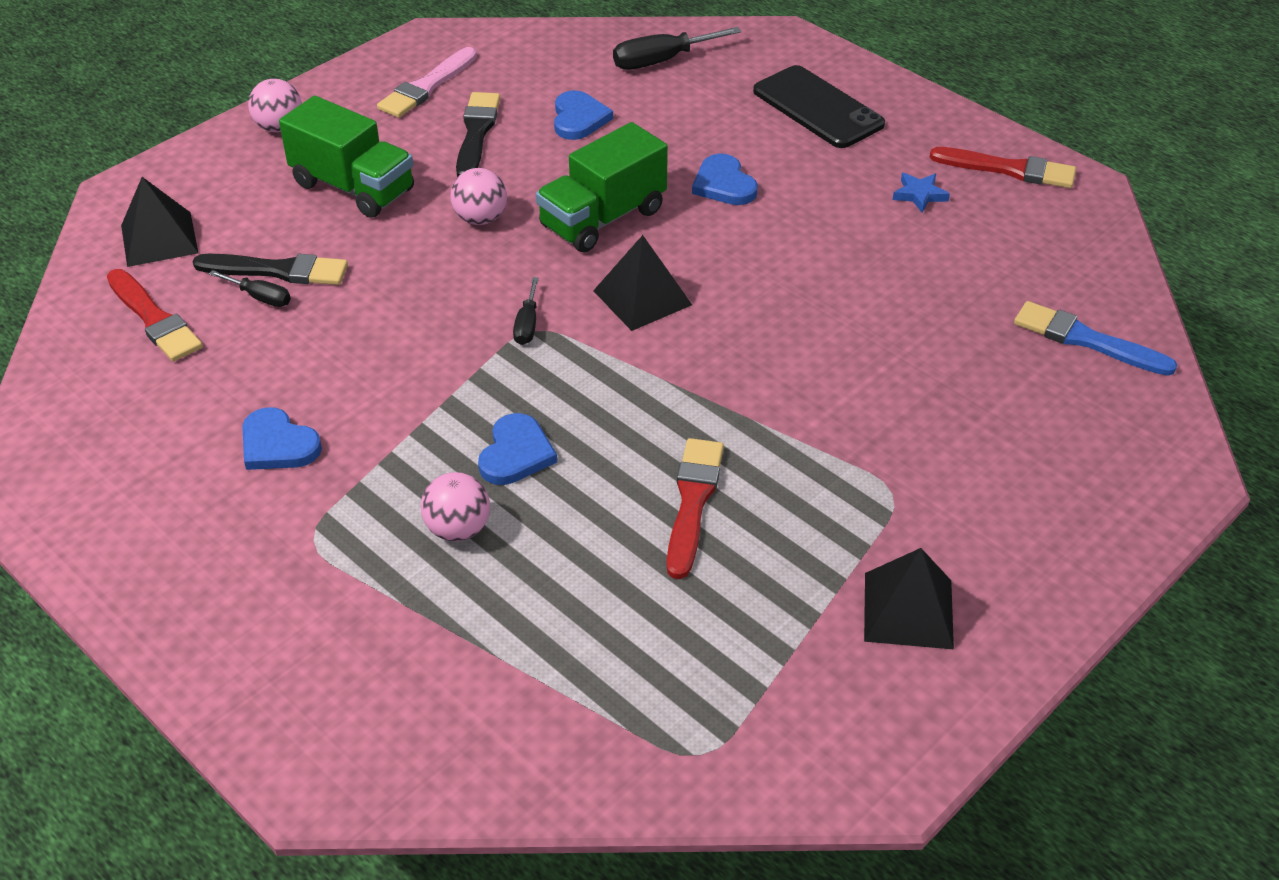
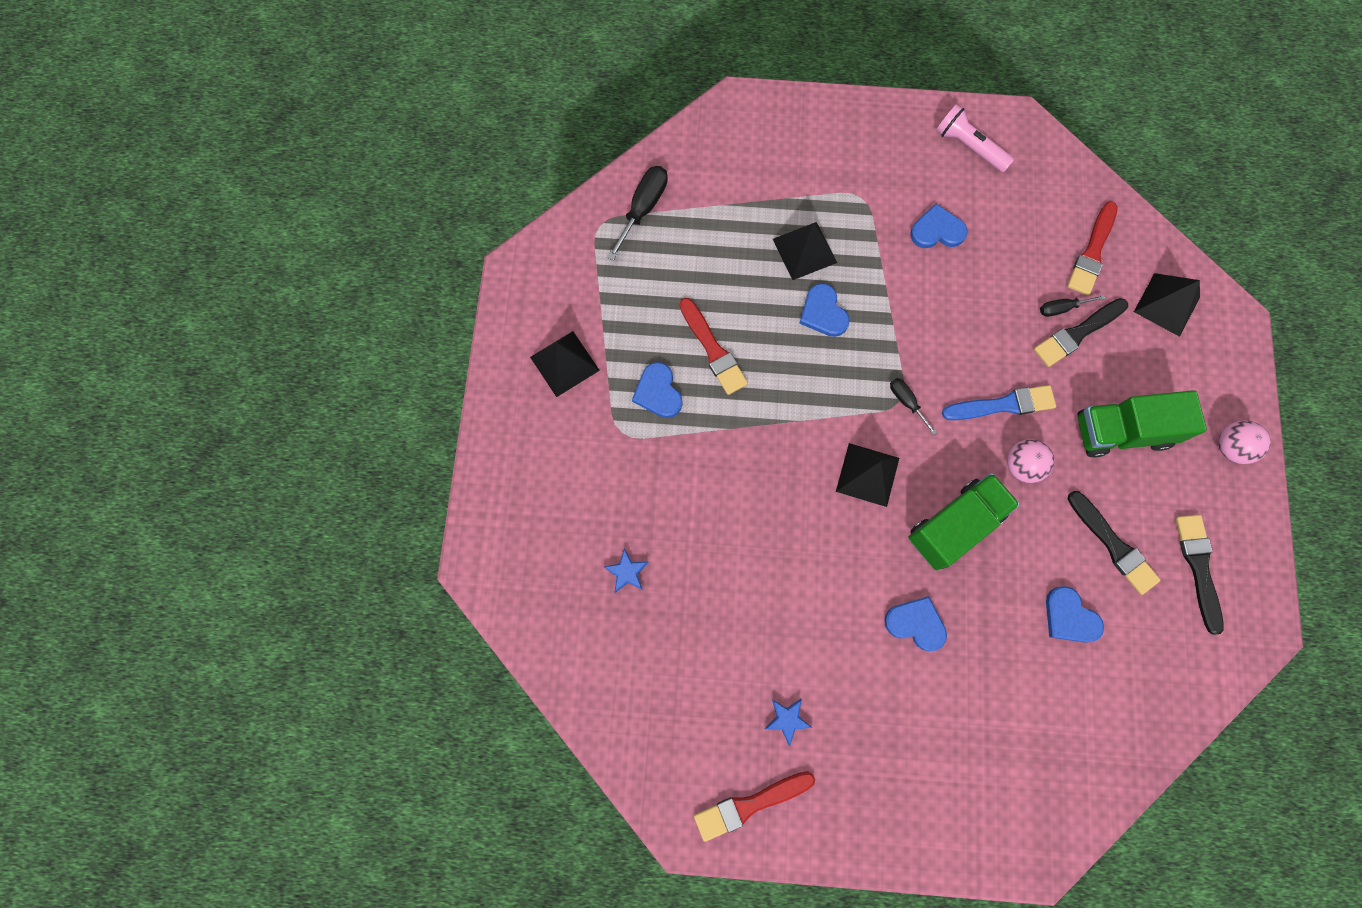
camera: 140 degrees right, 30 degrees up
(110, 501) = (969, 147): none -> pink flashlight
(154, 319) = (1092, 252): red brush -> red brush turned 75 degrees counterclockwise
(427, 86) = (1198, 567): pink brush -> black brush
(458, 529) = (804, 250): pink ball -> black pyramid
(603, 219) = (954, 525): green truck -> green truck turned 45 degrees clockwise
(661, 61) = (1086, 739): black screwdriver -> black screwdriver (643, 208)
(807, 503) = (658, 392): none -> blue heart
(818, 108) = (931, 772): black phone -> none
(996, 372) = (627, 572): none -> blue star
(1086, 340) = (593, 645): blue brush -> blue brush (1003, 405)

